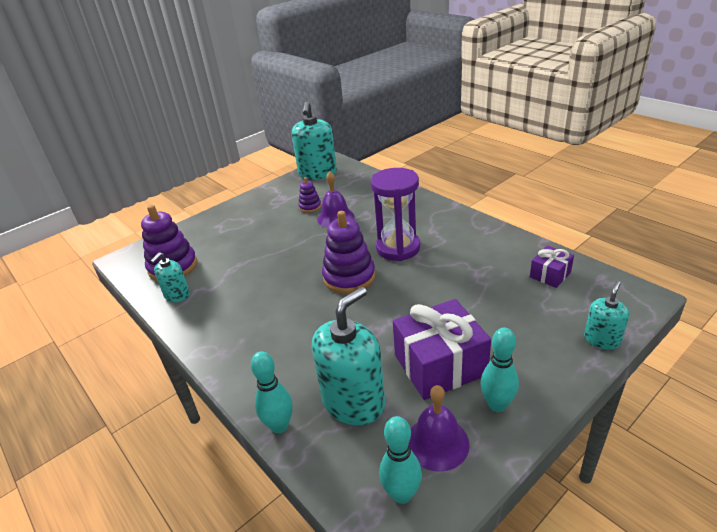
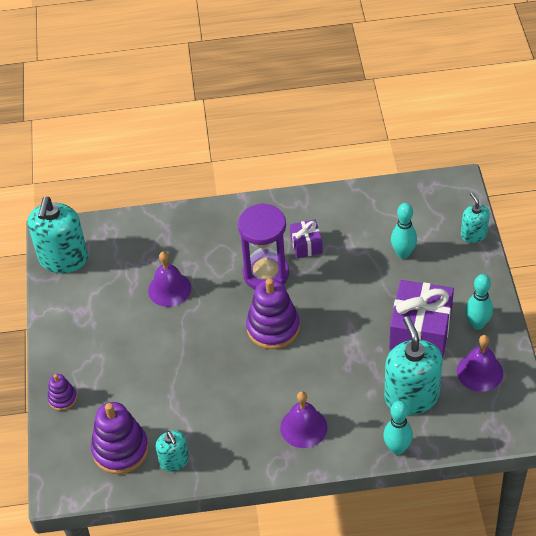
camera: 55 degrees left, 15 degrees up
(259, 346) = (303, 427): none -> purple bell
(310, 207) = (127, 298): purple stacking toy -> purple stacking toy (62, 398)
(317, 173) = (63, 258): turquoise soap dispenser -> turquoise soap dispenser turned 60 degrees clockwise
(401, 494) = (500, 410): turquoise bowling pin -> turquoise bowling pin (403, 253)
(550, 275) = (391, 210): purple gift -> purple gift (306, 245)

